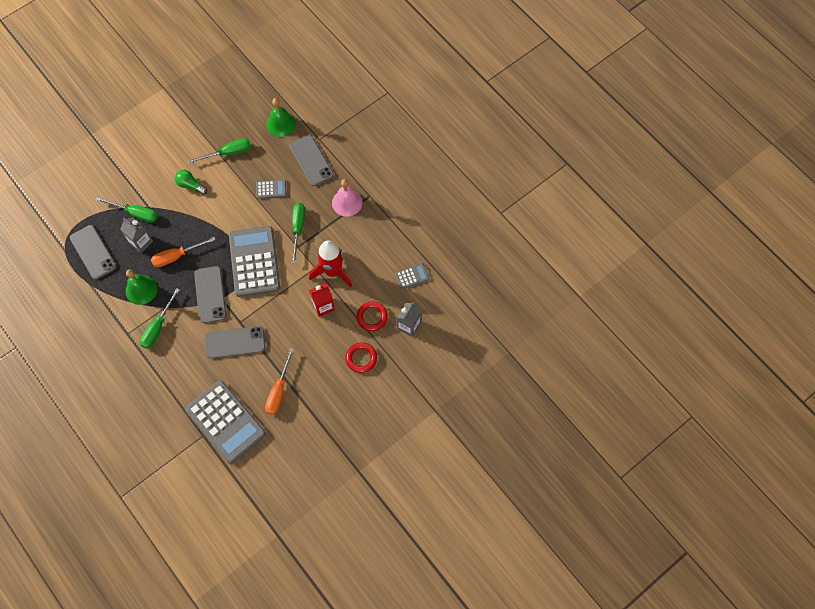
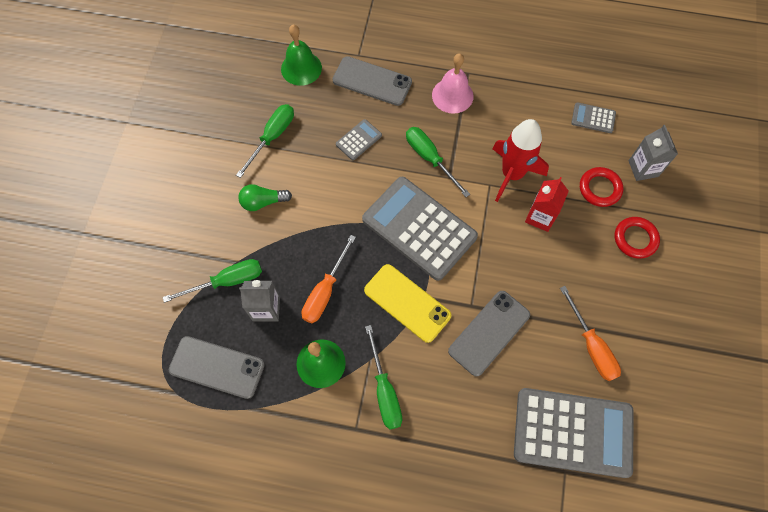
camera: 40 degrees left, 0 degrees up
(210, 294) = (407, 303): grey phone -> yellow phone
(412, 276) = (593, 118): grey calculator -> grey calculator turned 105 degrees counterclockwise

